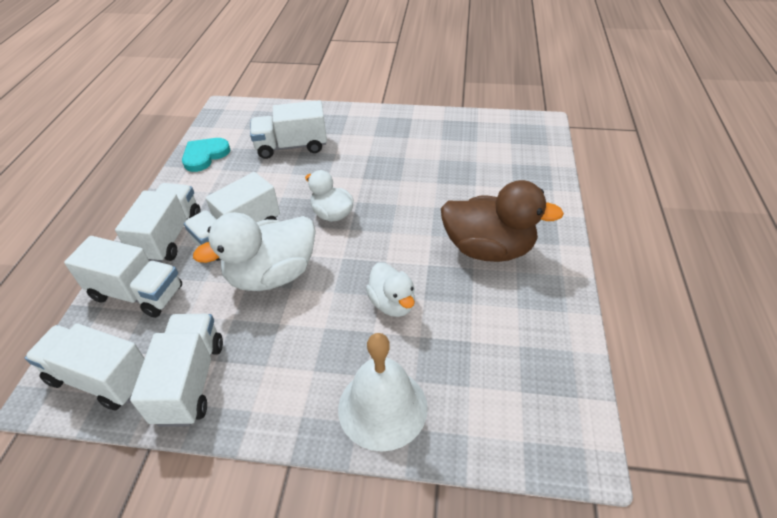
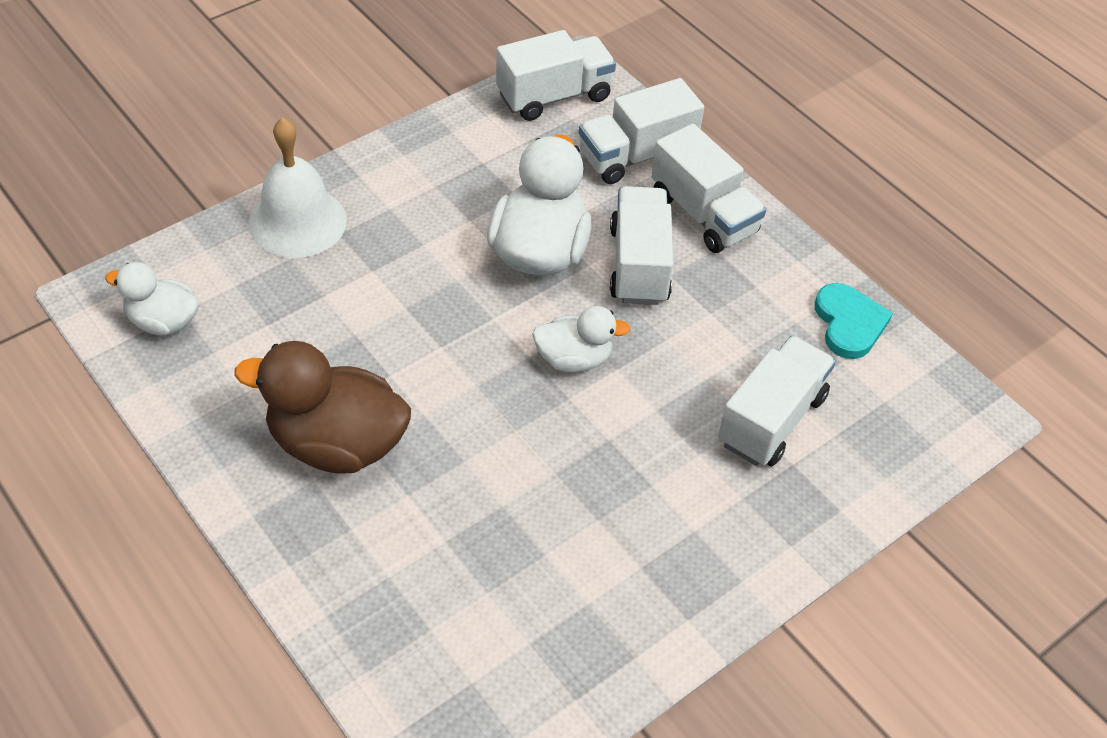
camera: 130 degrees right, 5 degrees up
(190, 381) = (481, 138): white truck -> none
(392, 303) = (382, 307): white duck -> white duck (163, 322)
(488, 249) = (337, 444): brown duck -> brown duck turned 45 degrees clockwise

